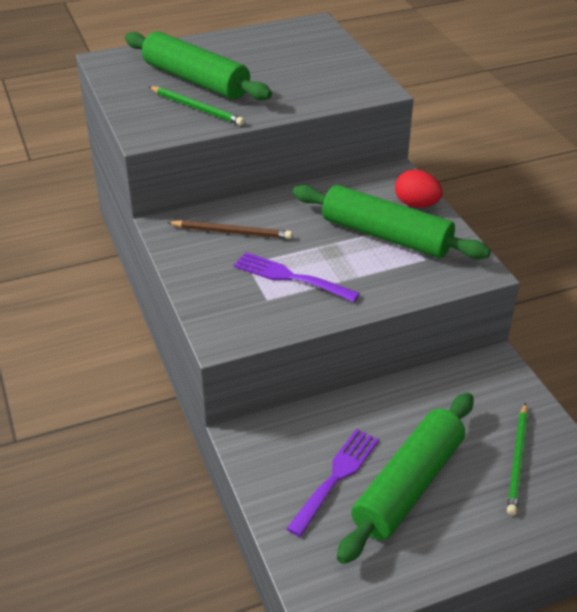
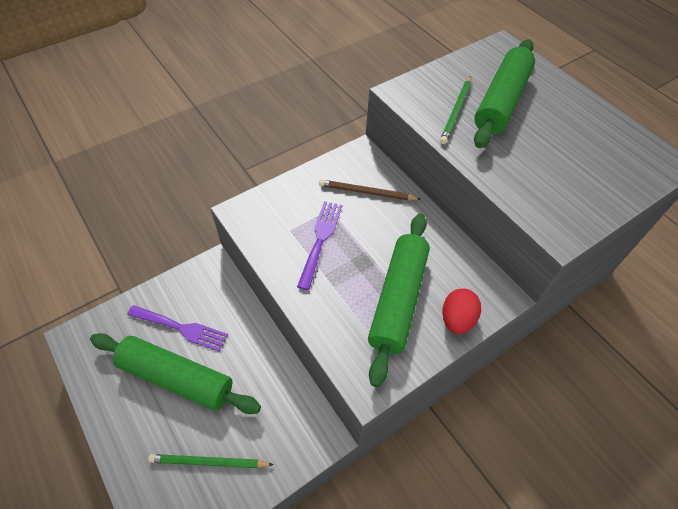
camera: 75 degrees right, 15 degrees up
(232, 232) = (366, 192): brown pencil -> brown pencil turned 105 degrees clockwise

